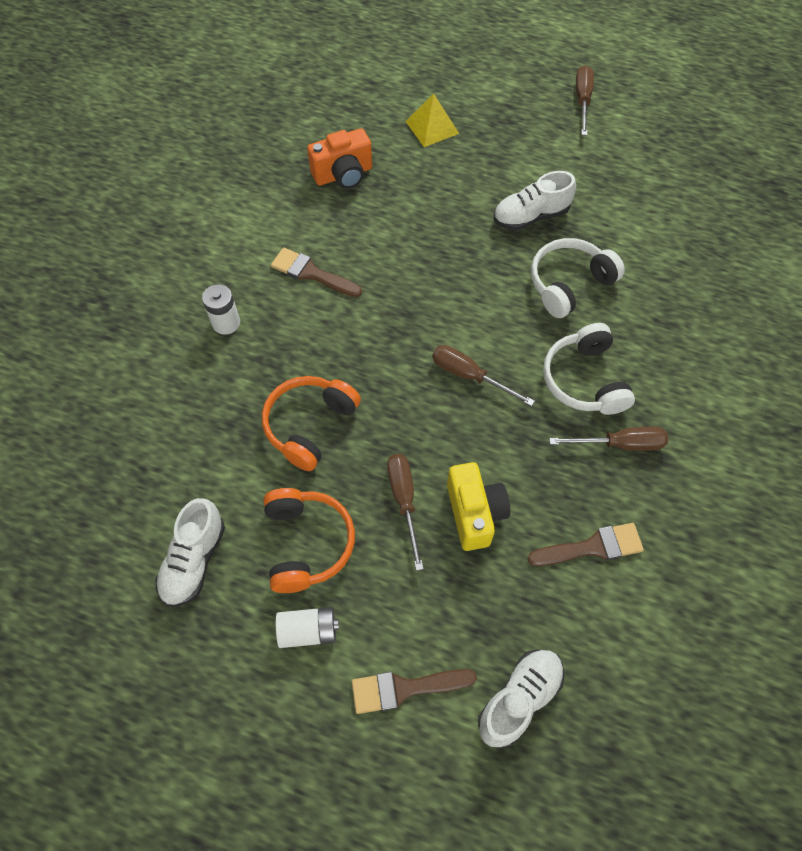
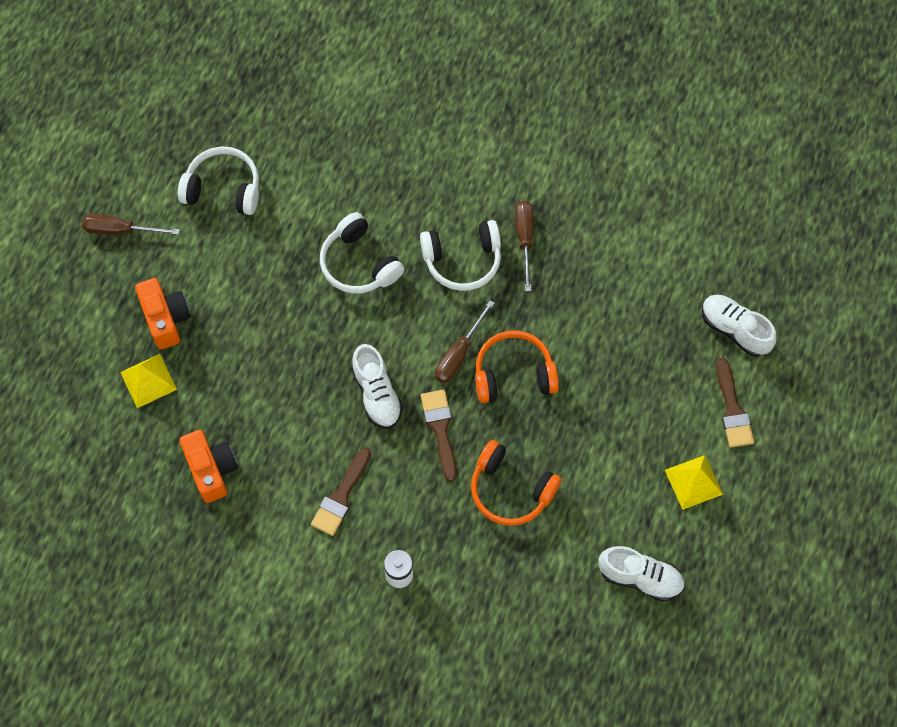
camera: 90 degrees left, 5 degrees up
(307, 543) = (621, 486): orange headphones -> orange headphones (513, 374)
(308, 631) = (693, 482): white battery -> yellow pyramid
(404, 500) = (580, 410): brown screwdriver -> none
(474, 513) = (590, 355): yellow camera -> none
(494, 136) = (166, 319): none -> orange camera
(530, 216) = (276, 291): white shoe -> white shoe (377, 394)
(592, 547) = (615, 269): brown brush -> brown brush (440, 429)
(639, 171) = (223, 188): none -> white headphones

